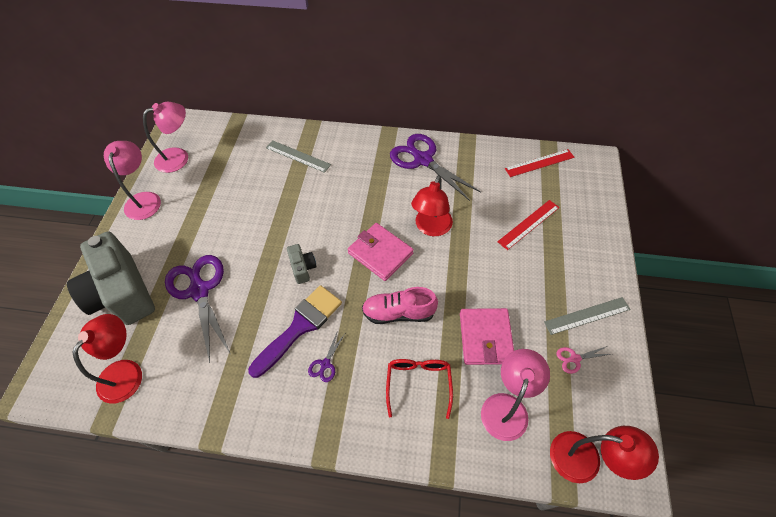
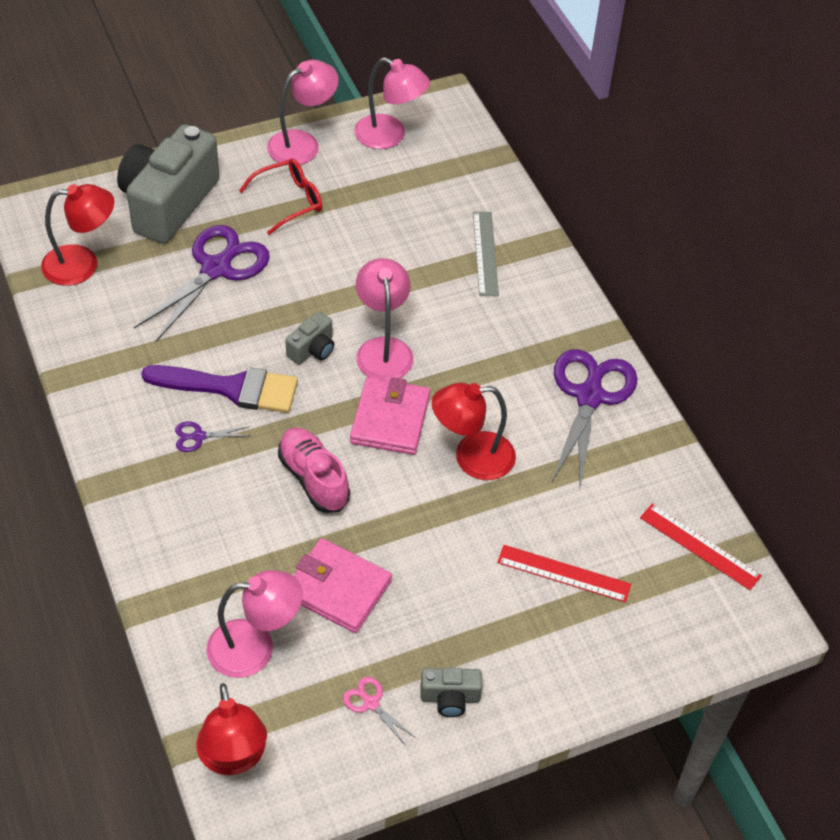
camera: 55 degrees right, 5 degrees down
(328, 233) = (383, 349): none -> pink lamp
(418, 383) = (230, 541): red glasses -> red glasses (289, 201)
(485, 338) = (338, 588): pink wallet -> pink wallet turned 60 degrees clockwise
(587, 315) = (450, 698): grey ruler -> grey camera

